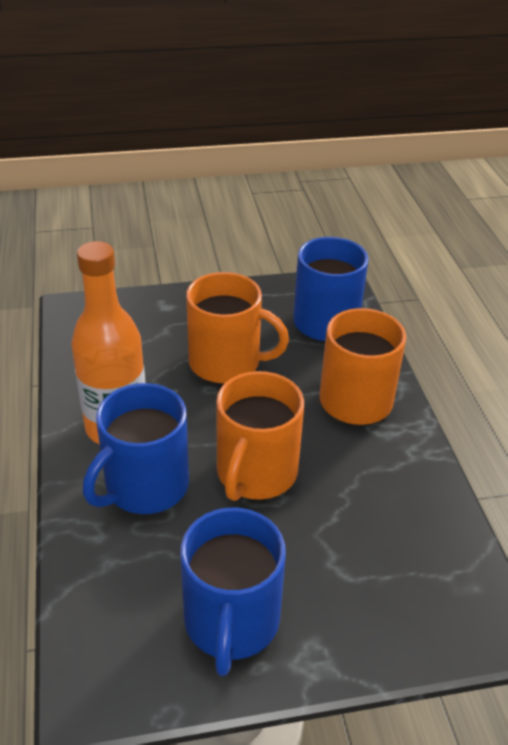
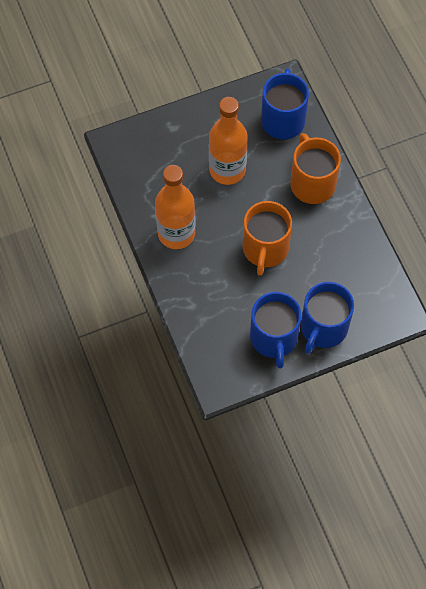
camera: 10 degrees left, 25 degrees up
(145, 486) = (206, 270): blue mug -> blue mug (323, 328)
(227, 363) = (227, 170): orange mug -> orange bottle

